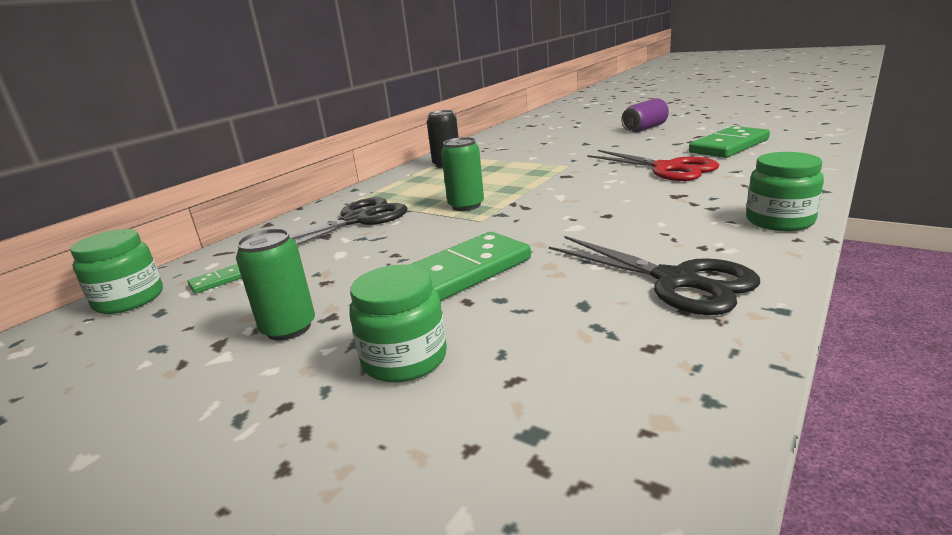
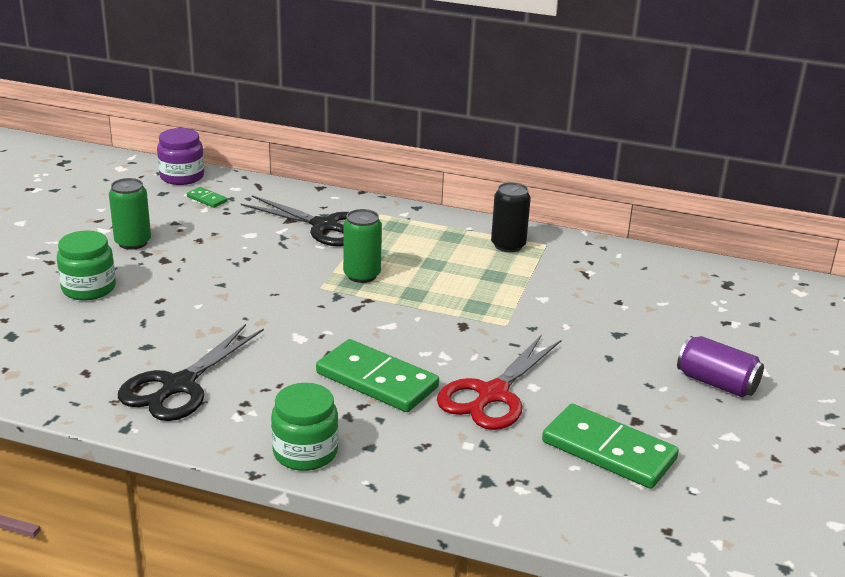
camera: 70 degrees right, 5 degrees up
(129, 299) = (182, 177): green jar -> purple jar
(464, 272) = (208, 293): green domino -> green domino (377, 380)

